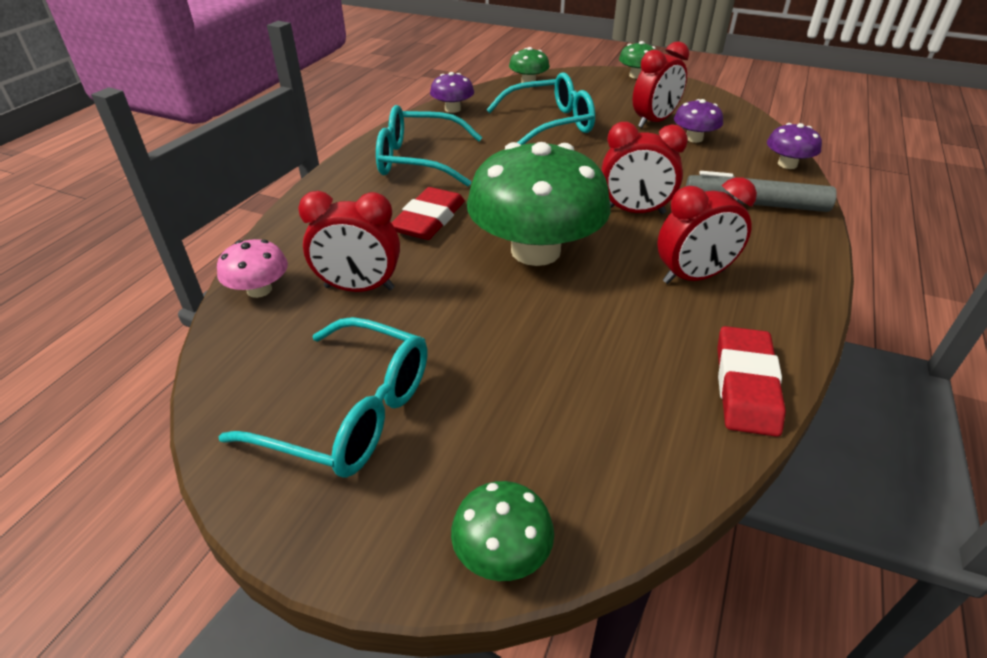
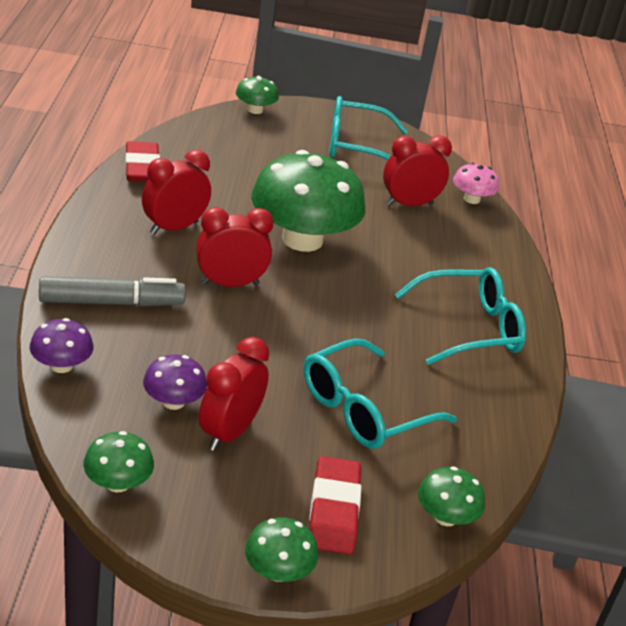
camera: 155 degrees right, 5 degrees down
(429, 219) = (404, 260): red eraser -> red eraser (333, 510)
(452, 109) = (503, 425): purple mushroom -> none
(730, 108) = (118, 483): none -> green mushroom

